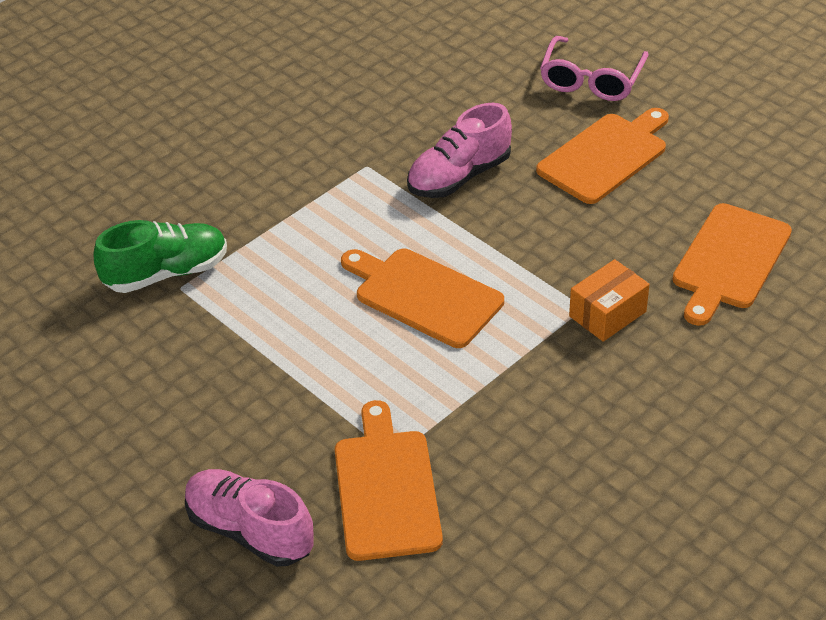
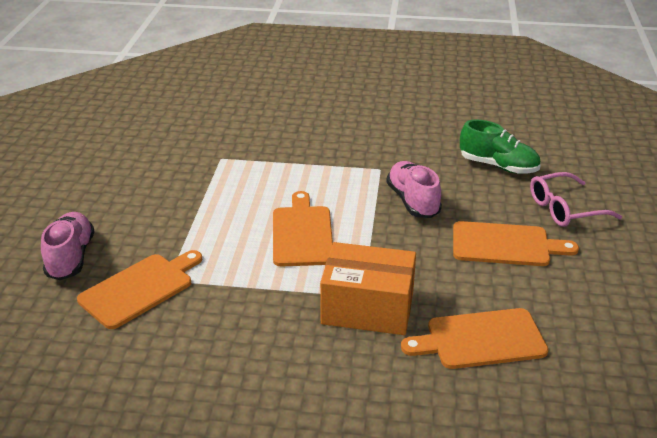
camera: 50 degrees right, 10 degrees down
(166, 273) = (226, 150): green shoe -> green shoe (498, 166)
(459, 176) = (413, 201): pink shoe -> pink shoe turned 60 degrees clockwise
(607, 314) = (367, 308): orange box -> orange box, size x1.76

